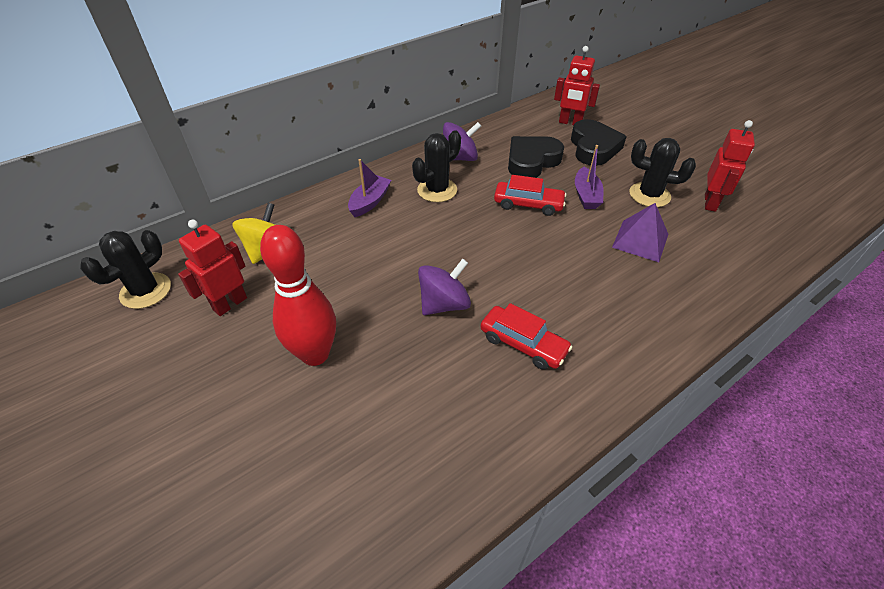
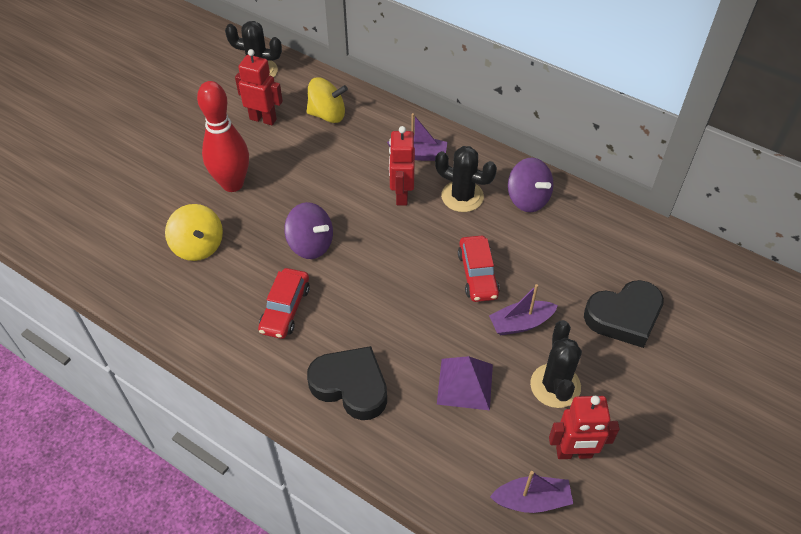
camera: 70 degrees right, 5 degrees up
(397, 409) = (198, 246): none -> yellow spinning top
(531, 161) = (558, 262): black heart -> black heart (351, 386)
(570, 123) = (668, 284): red robot -> red robot (401, 195)
(752, 234) = (531, 500): none -> purple boat

